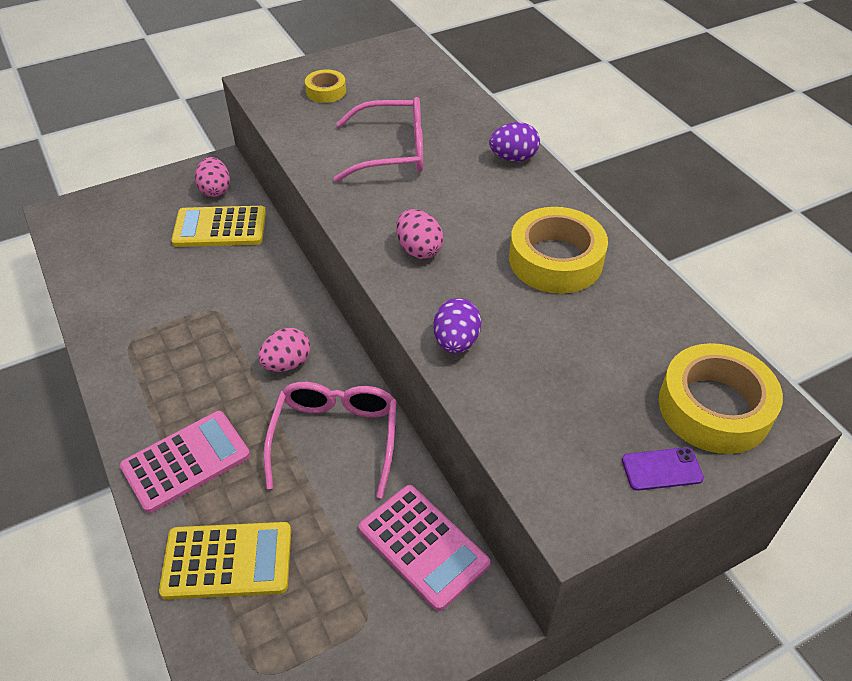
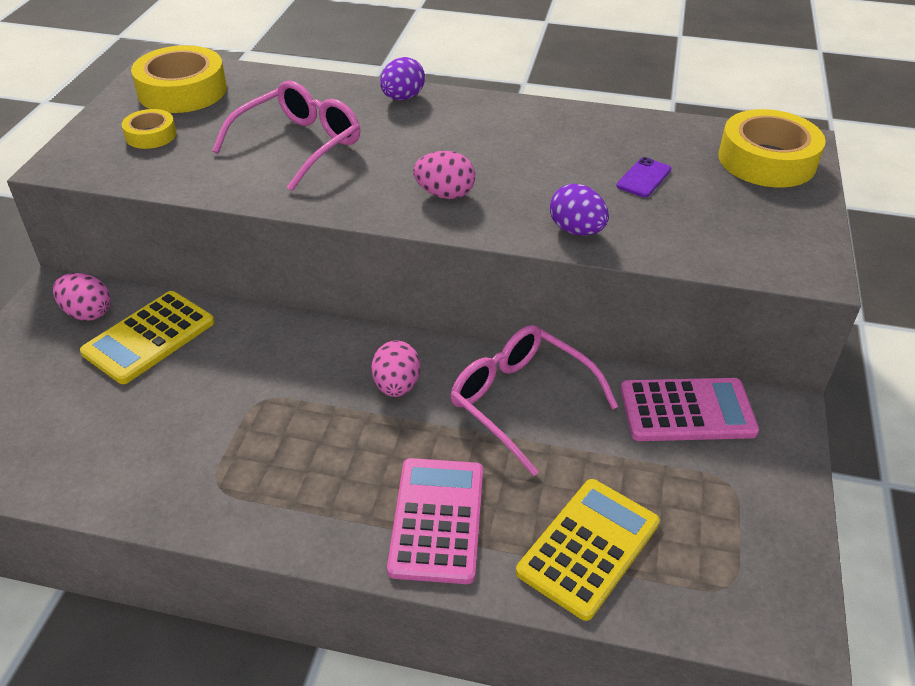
camera: 50 degrees left, 5 degrees down
(555, 260) = (546, 142): yellow tape -> yellow tape (182, 91)
(661, 469) = (800, 209): purple phone -> purple phone (644, 178)

